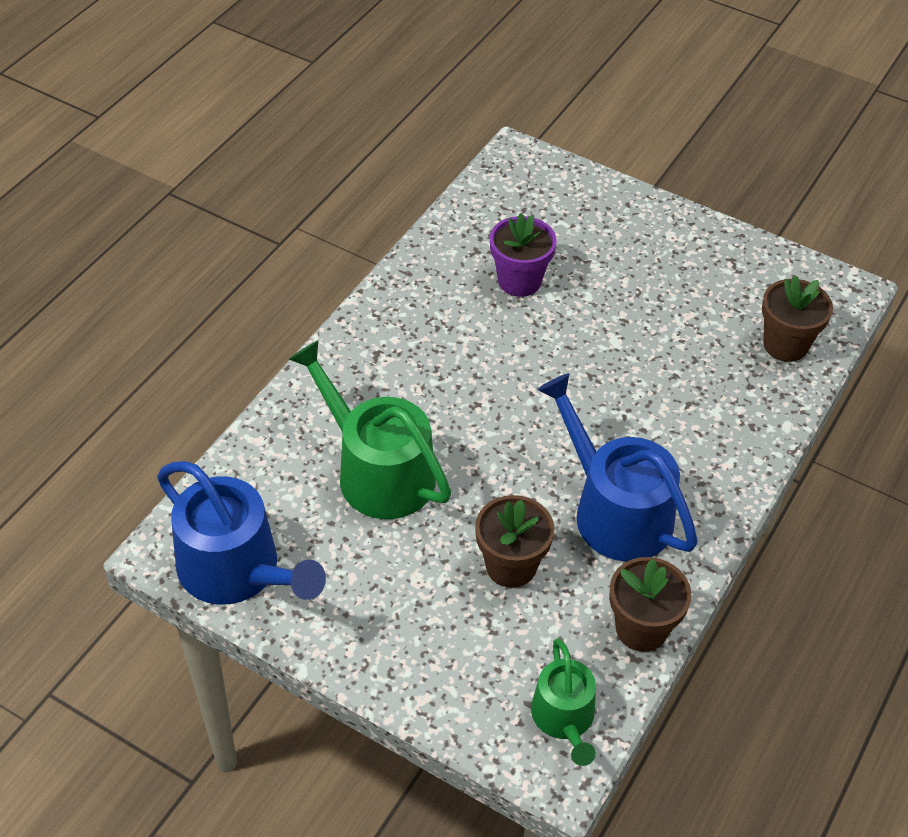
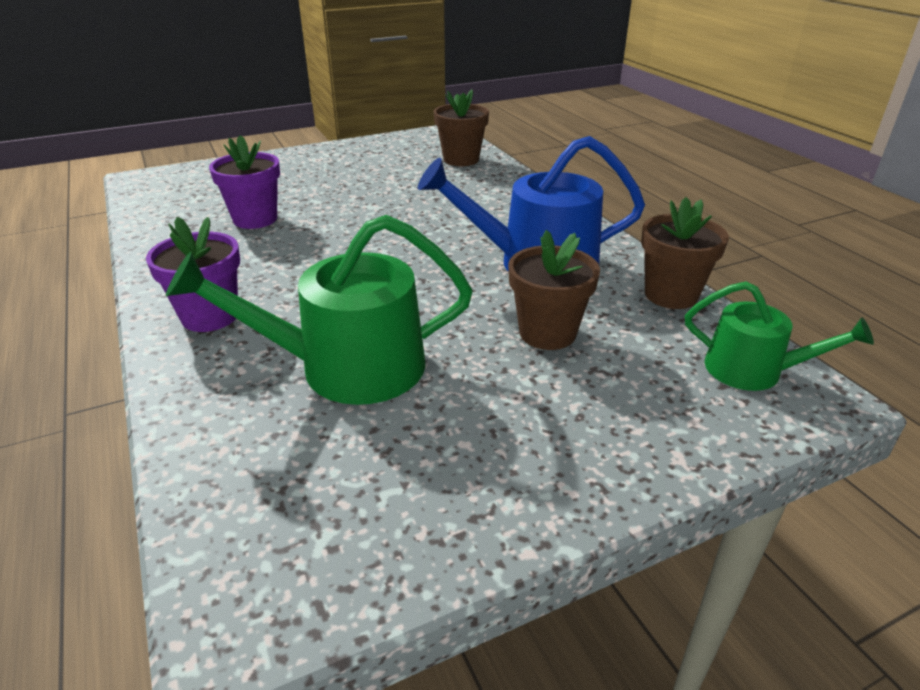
camera: 55 degrees left, 15 degrees down
(237, 570) = (354, 549): blue watering can -> none
(372, 358) = (210, 316): none -> purple flower pot

